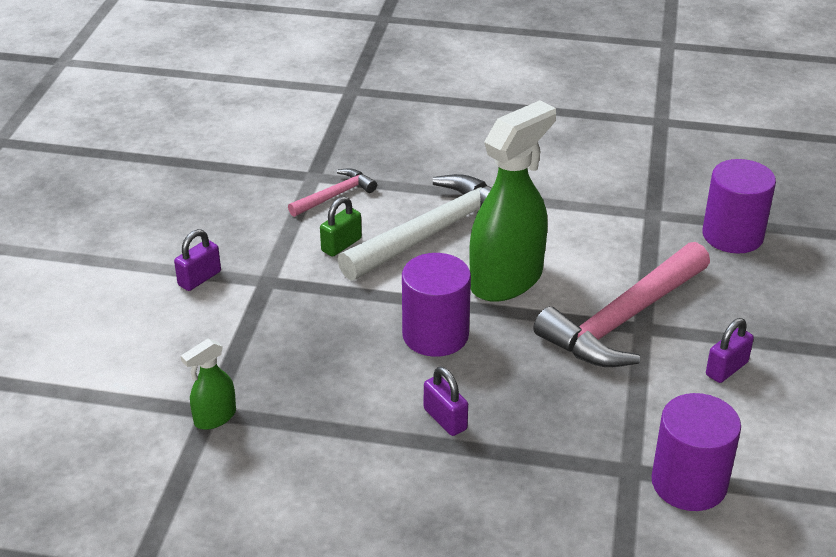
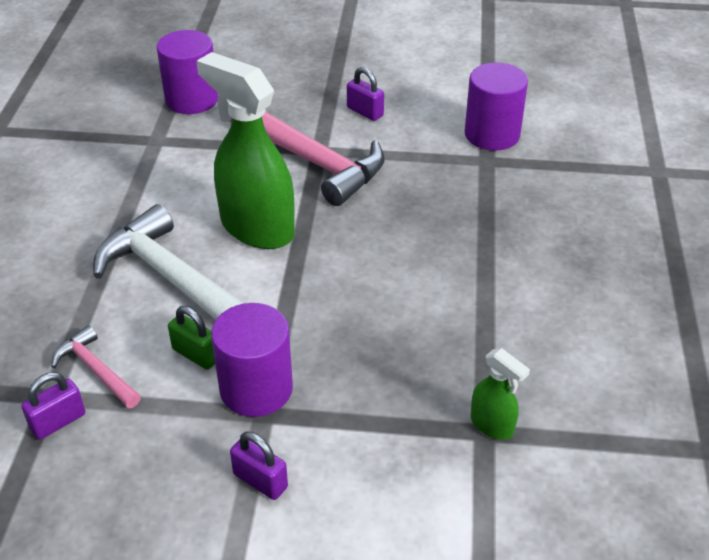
camera: 95 degrees left, 5 degrees up
(435, 335) = (343, 272): purple cylinder -> purple cylinder (256, 389)
(445, 419) = (455, 260): purple padlock -> purple padlock (58, 422)

